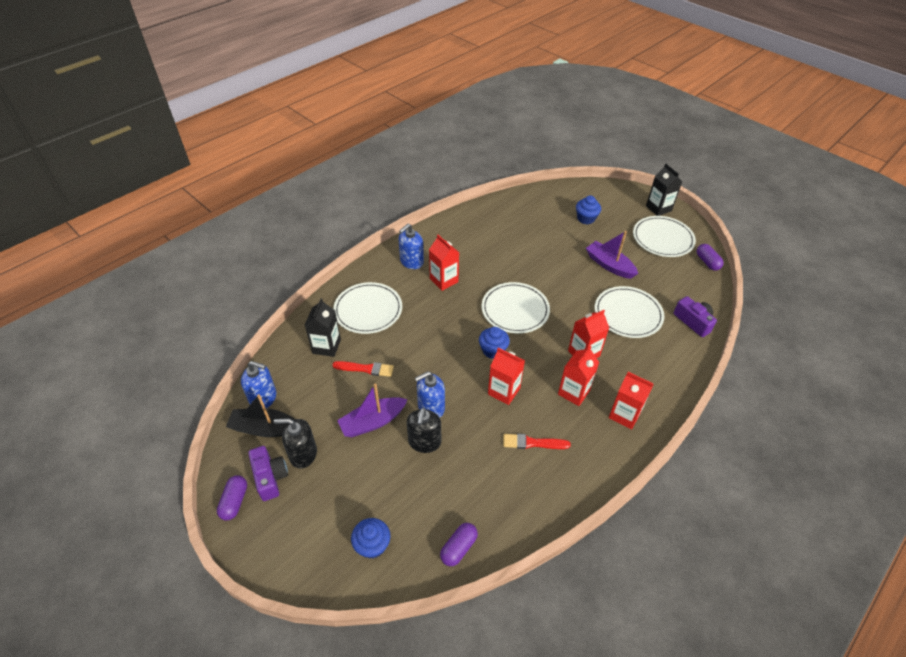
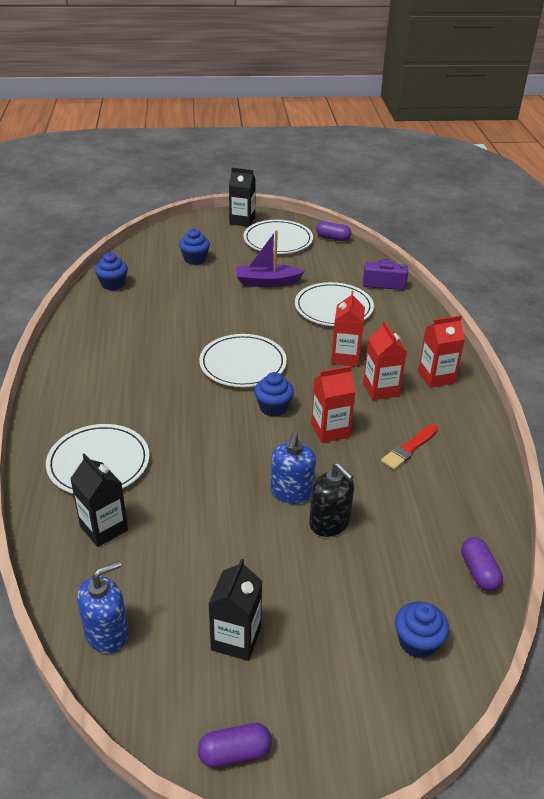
camera: 50 degrees left, 10 degrees down
(235, 501) = (234, 752): purple capsule -> purple capsule turned 60 degrees counterclockwise
(264, 428) = (156, 658): black boat -> none
(270, 477) = (236, 692): purple camera -> none
(303, 454) = (236, 639): black soap dispenser -> black carton
(366, 369) = (179, 513): red brush -> none
(373, 422) = (259, 549): purple boat -> none
(411, 262) = (79, 391): blue soap dispenser -> none
(444, 280) = (139, 385): red carton -> none
(514, 205) = (113, 284): none -> blue cupcake

